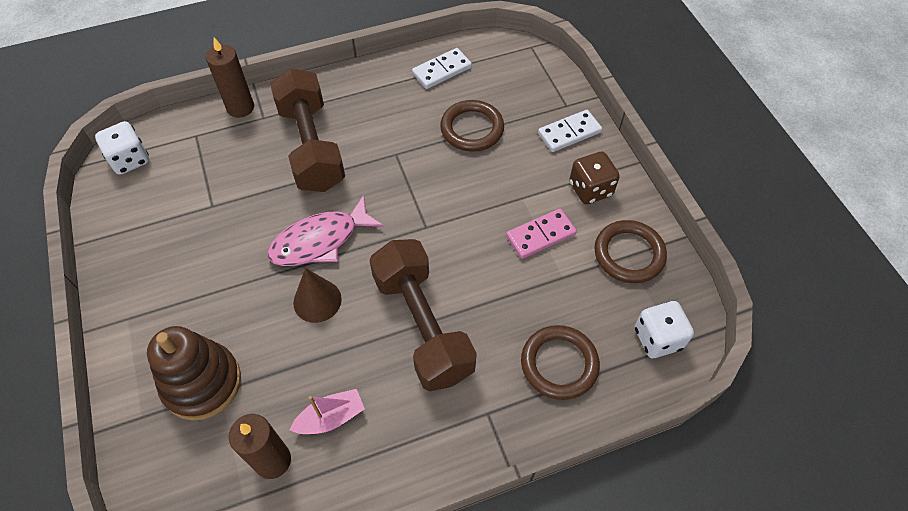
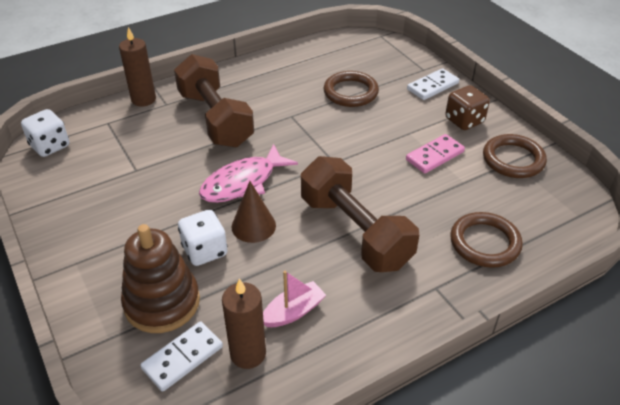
camera: 10 degrees left, 15 degrees down
(442, 70) = (312, 58): white domino -> white domino (182, 357)
(657, 338) = (560, 213): white dice -> white dice (205, 251)

